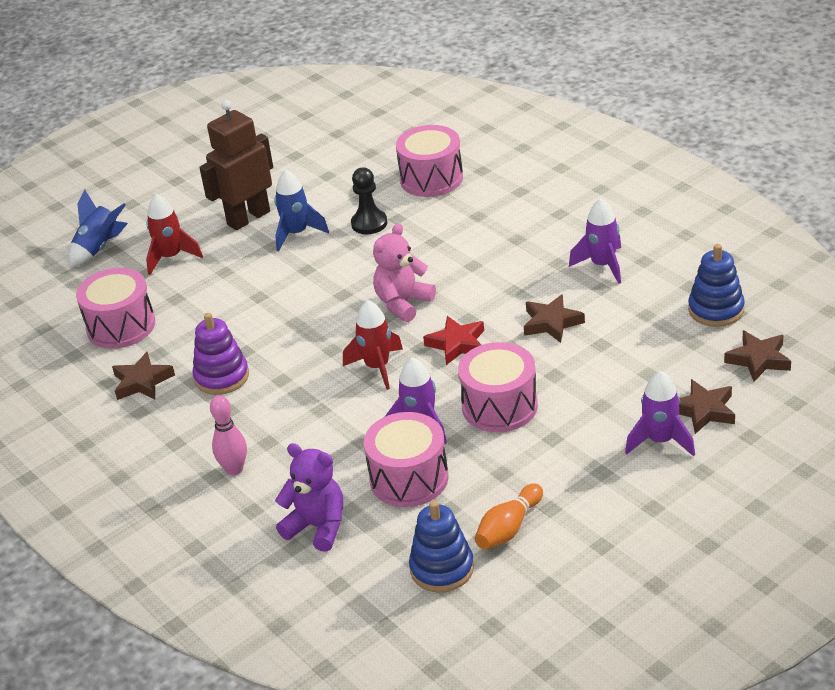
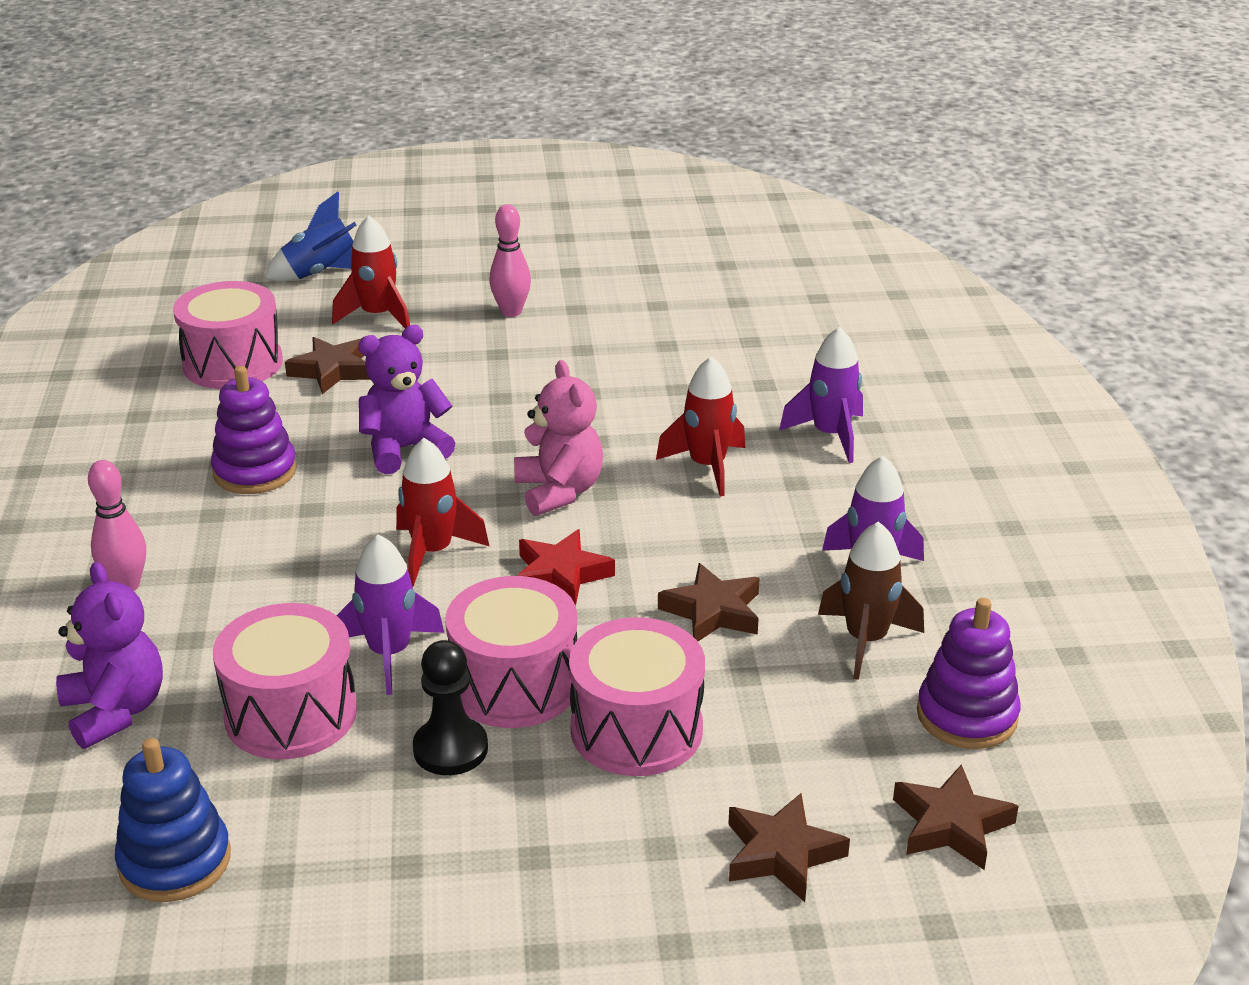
camera: 30 degrees right, 5 degrees down
(142, 382) = (172, 434): brown star -> brown star (332, 371)
(248, 218) = (511, 312): brown robot -> pink bowling pin
(290, 323) = (404, 450): none -> purple teddy bear
(297, 233) = (541, 353): blue rocket -> none
(369, 223) = (637, 379): black pawn -> black pawn (450, 749)
(403, 303) = (559, 491): pink teddy bear -> pink teddy bear turned 90 degrees clockwise
(431, 178) = (775, 362): pink drum -> pink drum (636, 729)
(463, 252) = (707, 466): none -> red rocket
(508, 528) = (321, 859): orange bowling pin -> none
(636, 299) = (866, 640): none -> brown rocket
(660, 441) = (667, 861): purple rocket -> purple rocket (830, 435)
(716, 310) = (967, 715): blue stacking toy -> purple stacking toy

